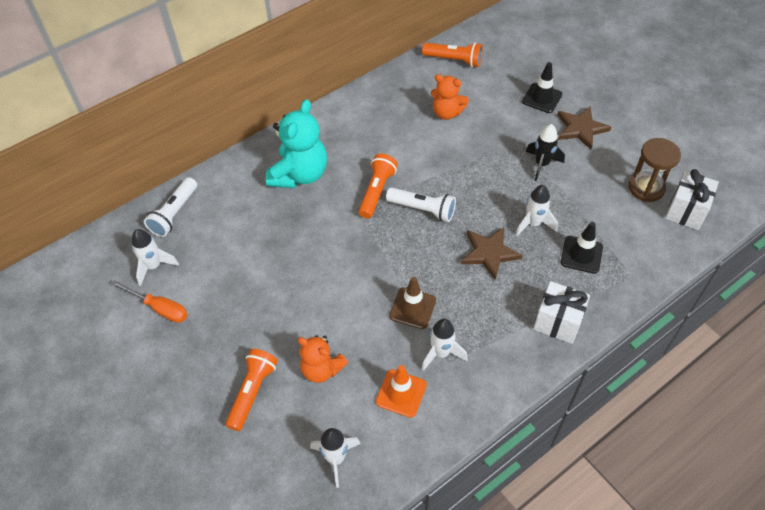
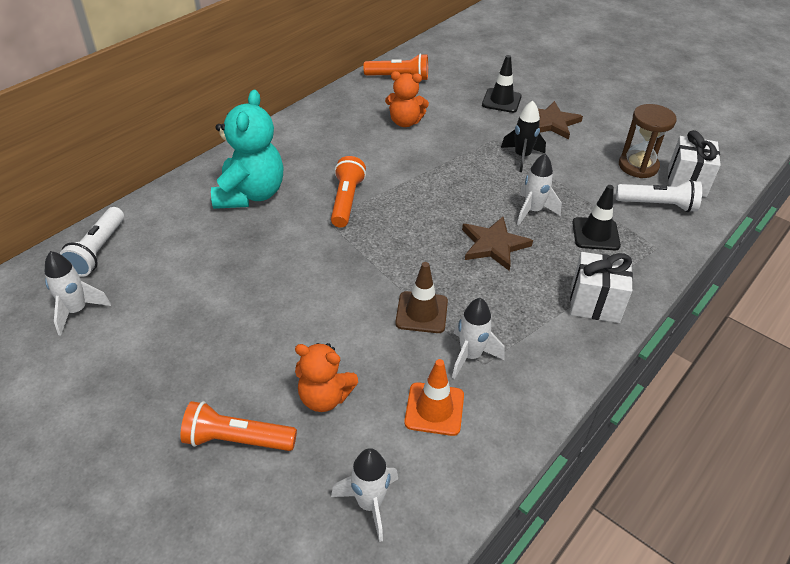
camera: 15 degrees left, 10 degrees down
(159, 308) = (91, 358): orange screwdriver -> none
(252, 392) = (237, 439): orange flashlight -> orange flashlight turned 90 degrees counterclockwise
(423, 210) = (405, 212): white flashlight -> white flashlight (658, 205)

